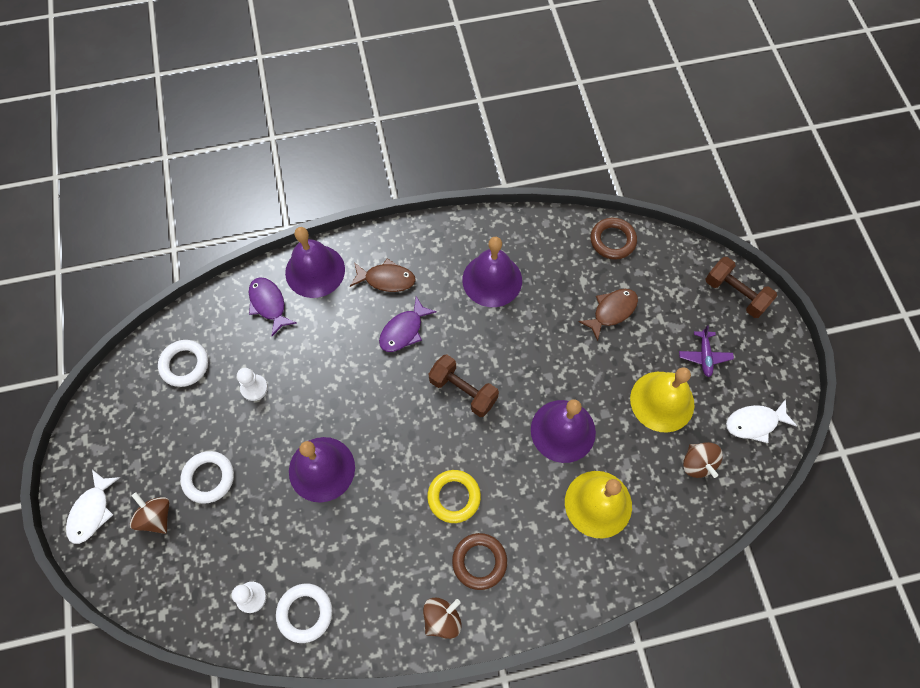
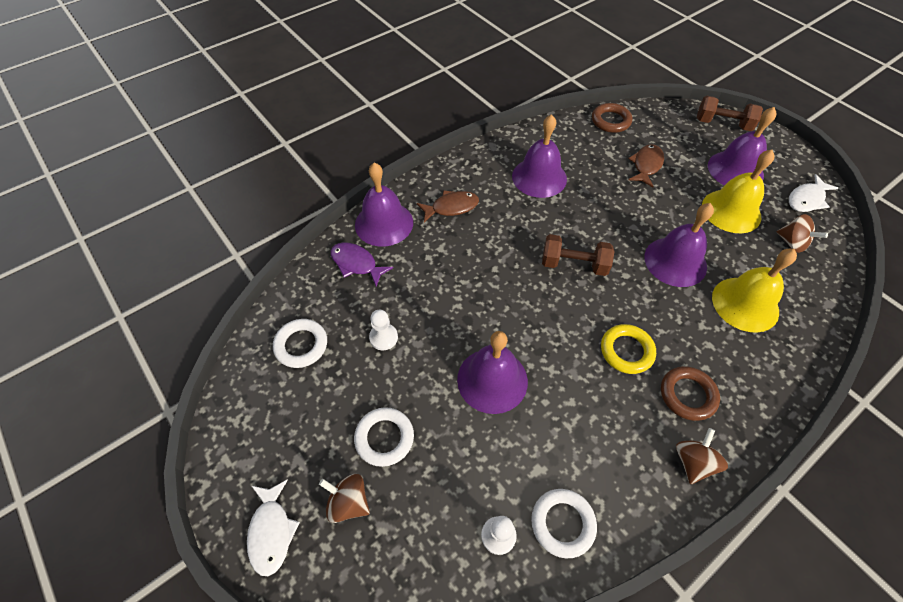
camera: 25 degrees left, 10 degrees down
(404, 330) = (492, 239): purple fish -> none
(704, 356) = (735, 170): purple plane -> purple bell

